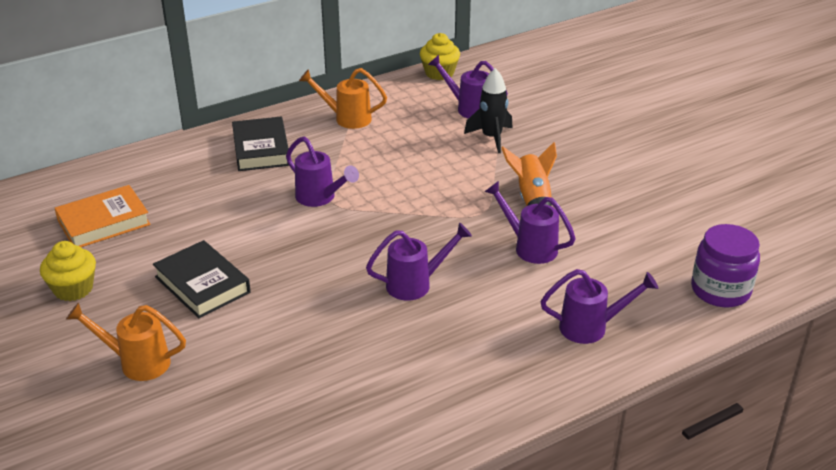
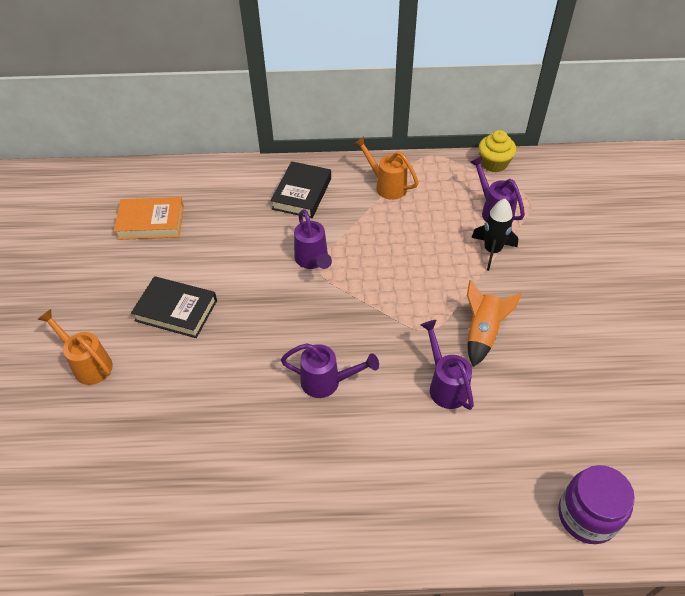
camera: 30 degrees right, 15 degrees up
(73, 289) = (93, 276): yellow cupcake -> none
(202, 284) = (176, 310): black book -> black book turned 60 degrees counterclockwise
(591, 327) = (439, 499): purple watering can -> none

